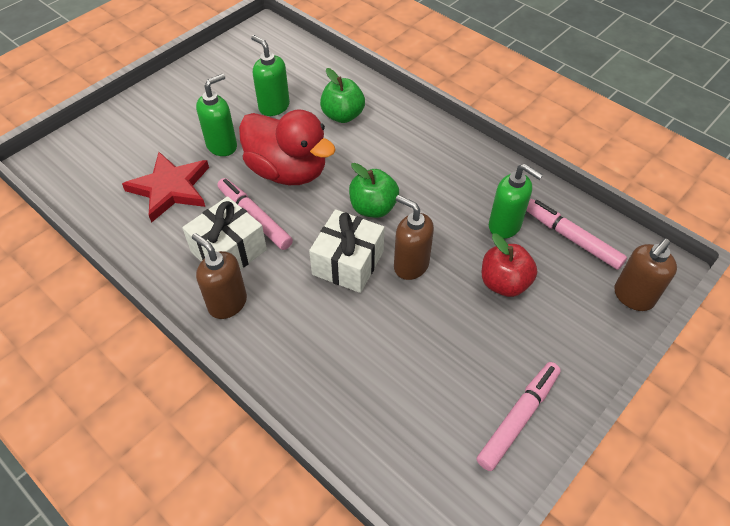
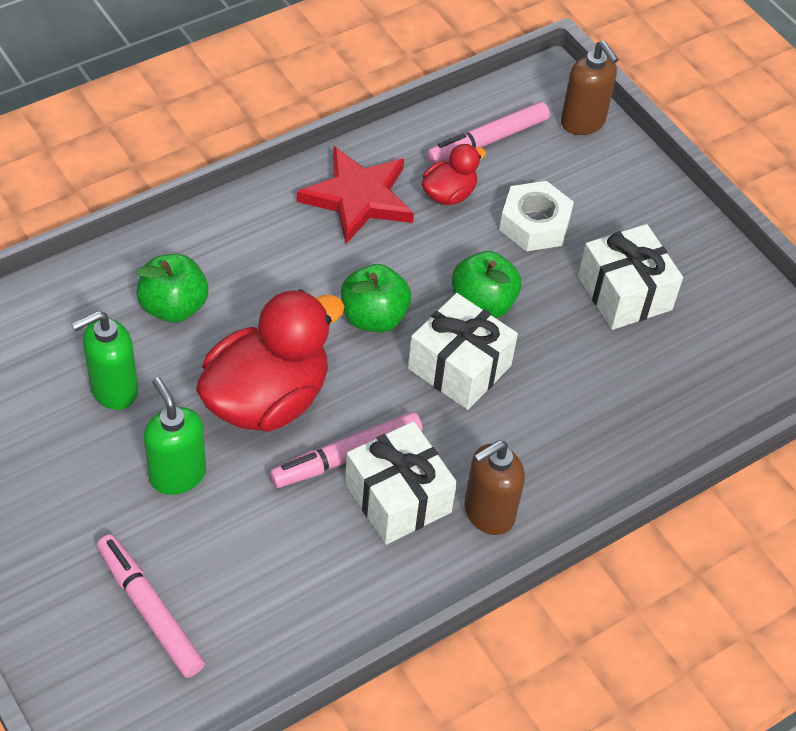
camera: 80 degrees left, 0 degrees up
(170, 188) = (247, 557): red star -> red star (358, 198)
(410, 265) = (482, 304): brown soap dispenser -> green apple
(463, 357) = (624, 293): none -> white gift
(504, 283) = (534, 224): red apple -> white nut
(505, 226) = (449, 194): green soap dispenser -> red duck
(518, 418) = (707, 271): pink marker -> pink marker (150, 611)

